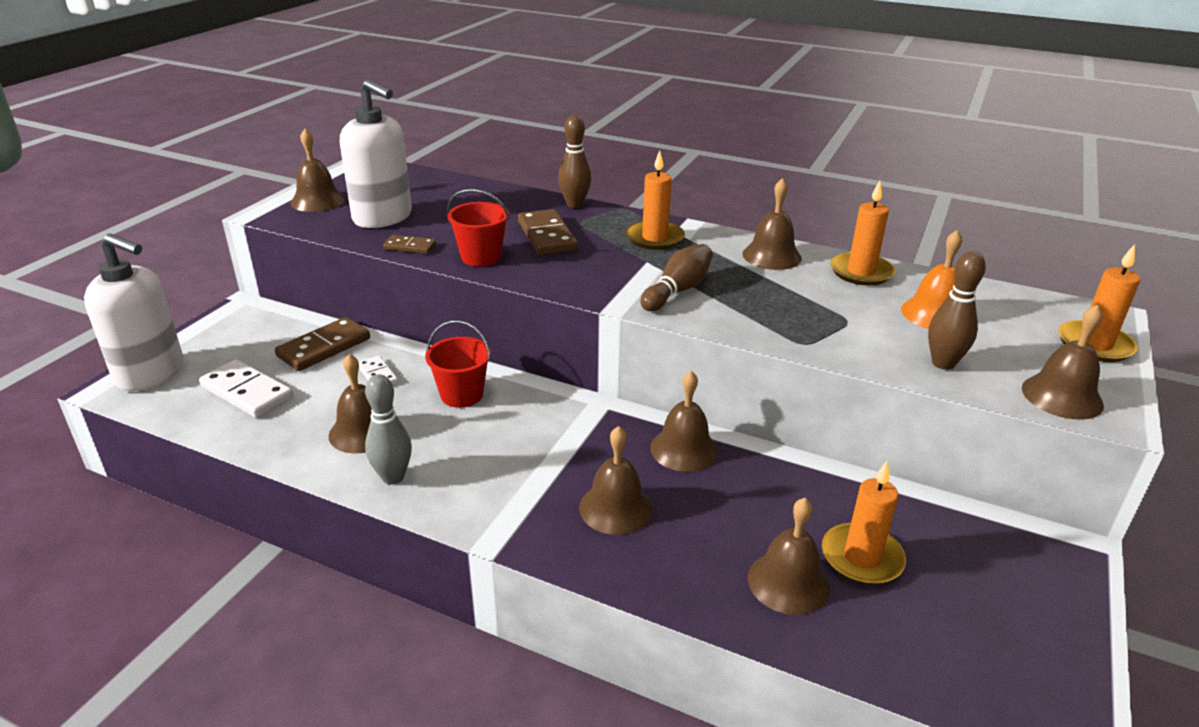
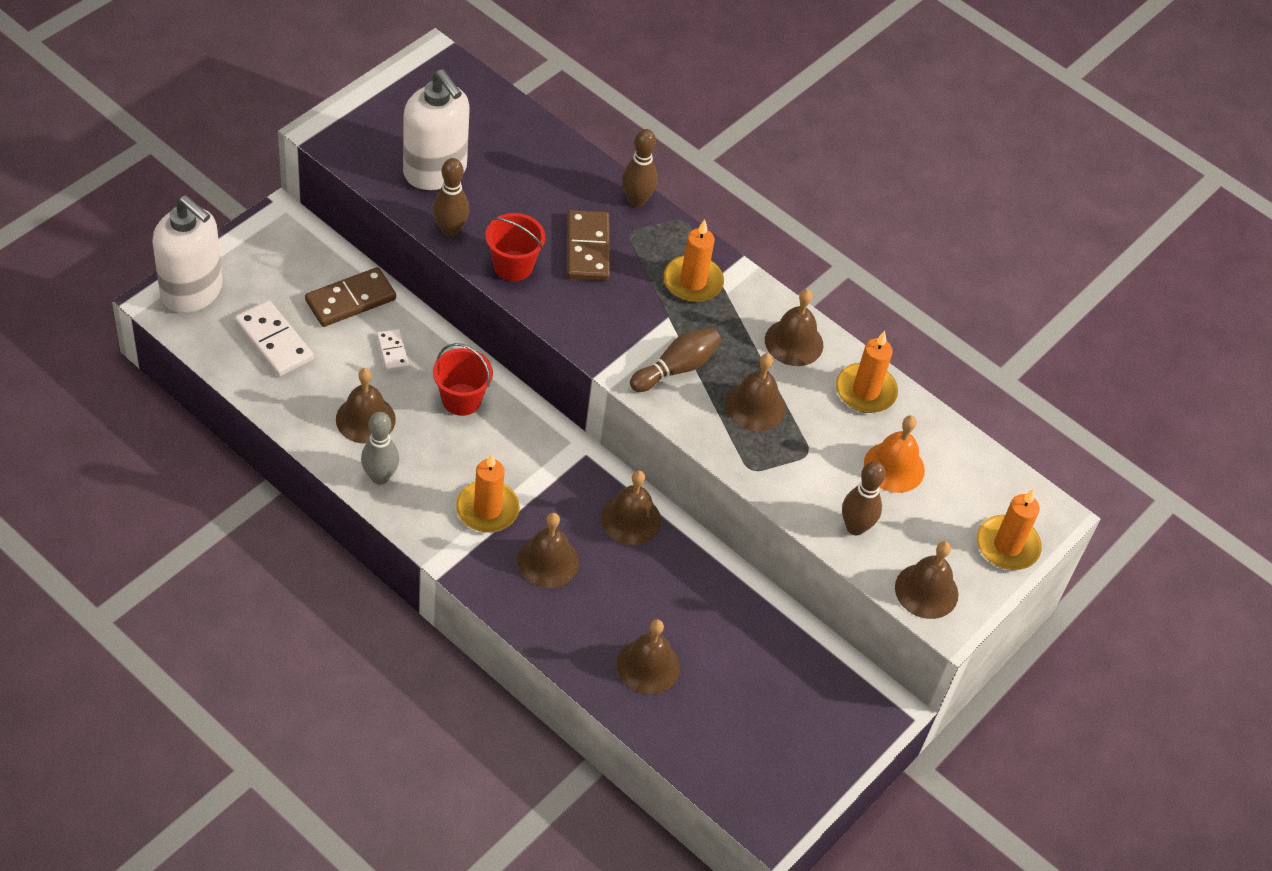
camera: 10 degrees right, 20 degrees up
(317, 201) = (376, 121): brown bell -> brown bell (755, 406)
(410, 246) = (450, 230): brown domino -> brown bowling pin
(861, 557) = (717, 663): orange candle -> orange candle (487, 509)

